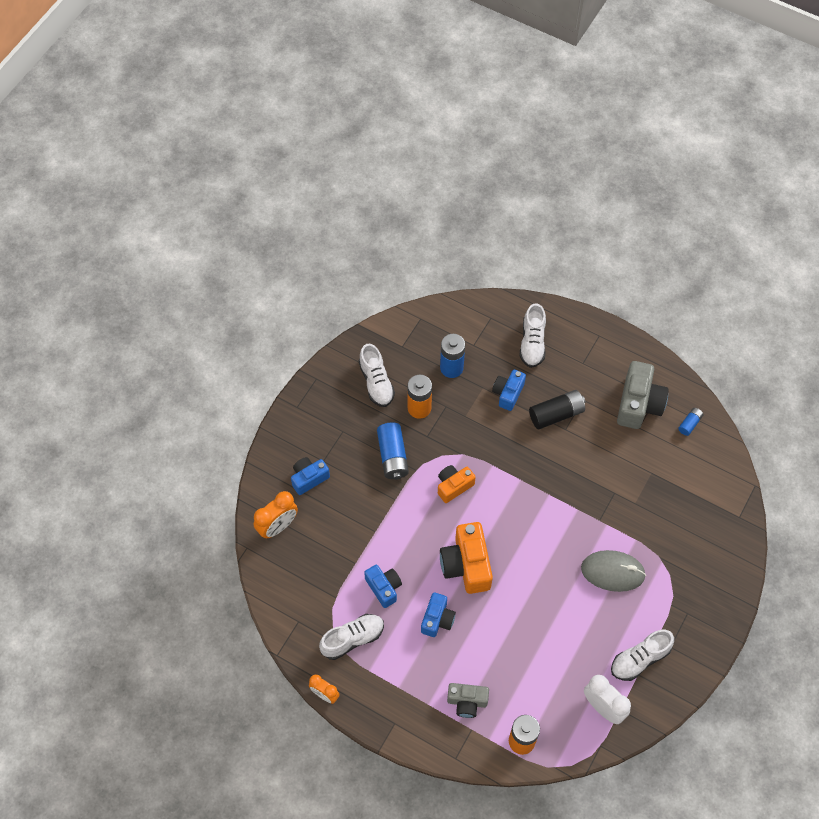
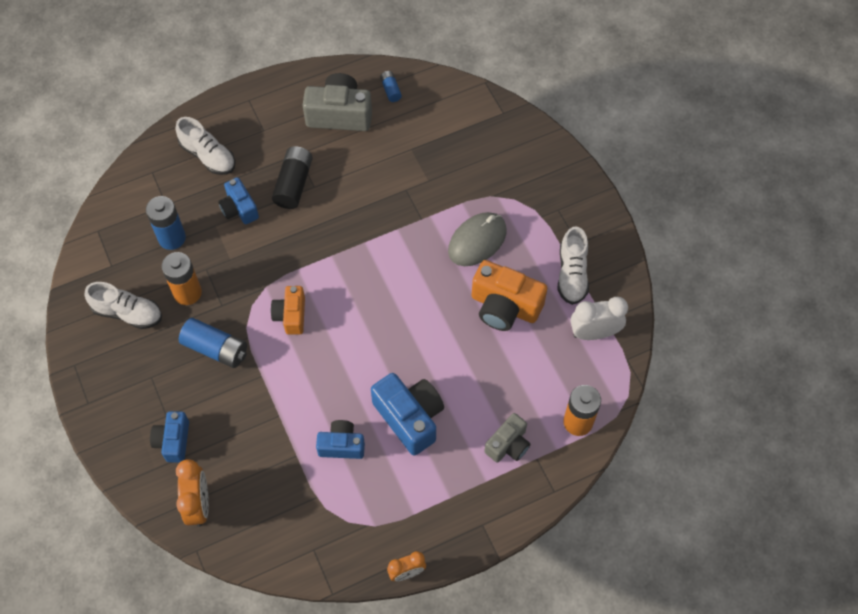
camera: 55 degrees left, 0 degrees up
(352, 639) = (371, 508): white shoe -> none
(437, 619) = (409, 417): blue camera -> blue camera, size x1.63
(466, 565) = (376, 356): orange camera -> orange camera (504, 306)
(638, 404) = (339, 114): grey camera -> grey camera turned 45 degrees counterclockwise

